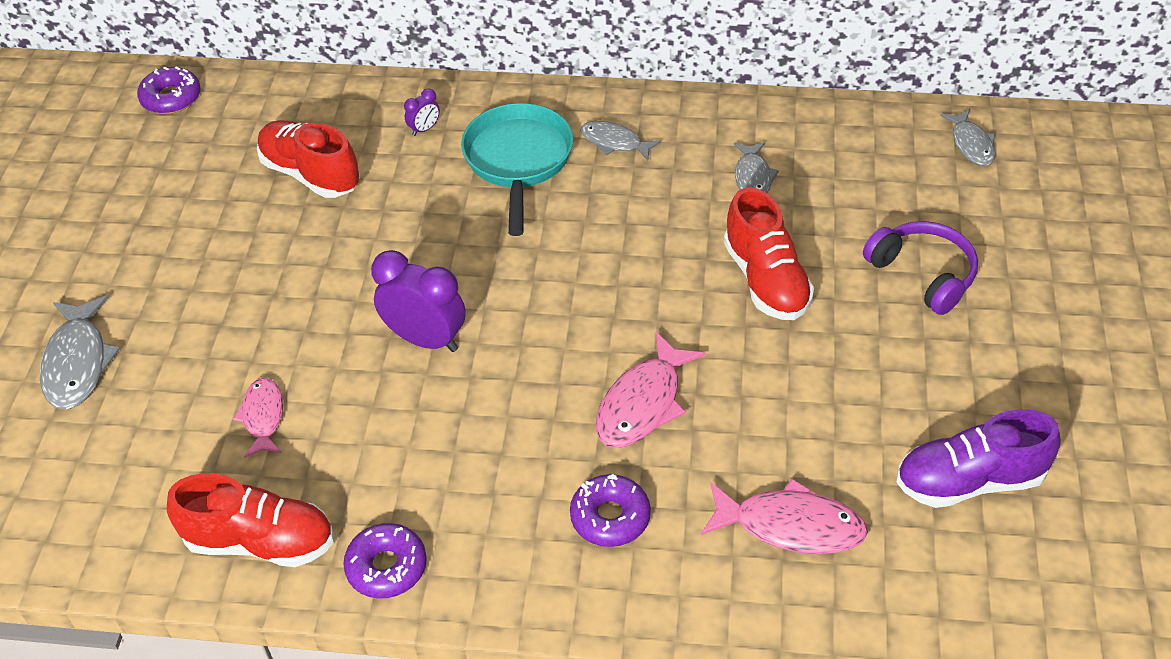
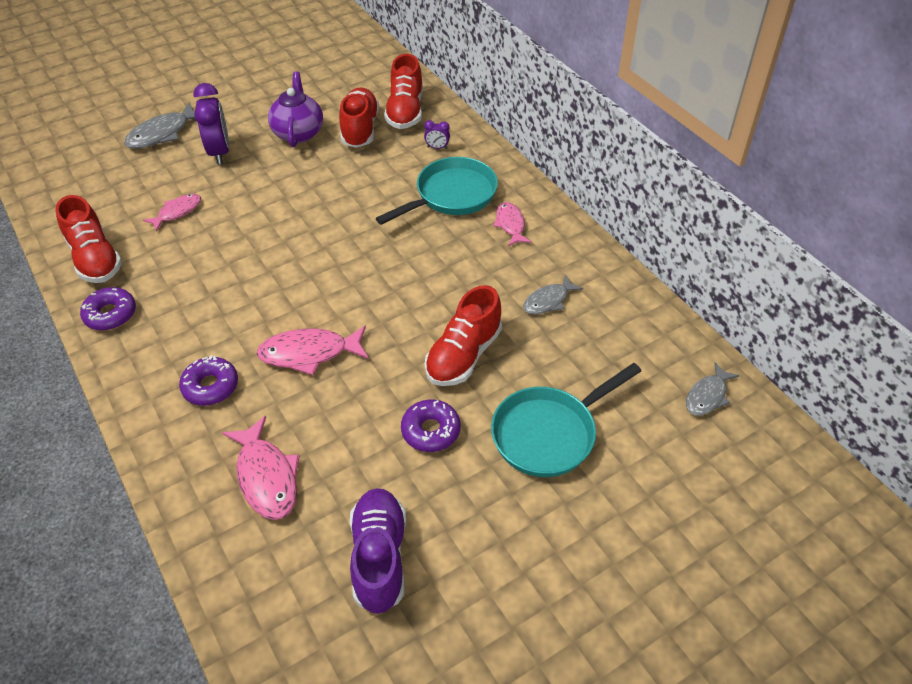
camera: 50 degrees right, 0 degrees up
(171, 98) = (364, 55): purple donut -> purple donut (431, 431)
(248, 231) = (298, 133): none -> purple teapot
(327, 120) = (405, 112): none -> red shoe
(425, 339) = (280, 238): purple clock -> purple clock (219, 152)
(614, 142) = (510, 224): grey fish -> pink fish
(923, 274) = (549, 433): purple headphones -> turquoise pan
(969, 481) = (379, 557): purple shoe -> purple shoe turned 45 degrees clockwise

